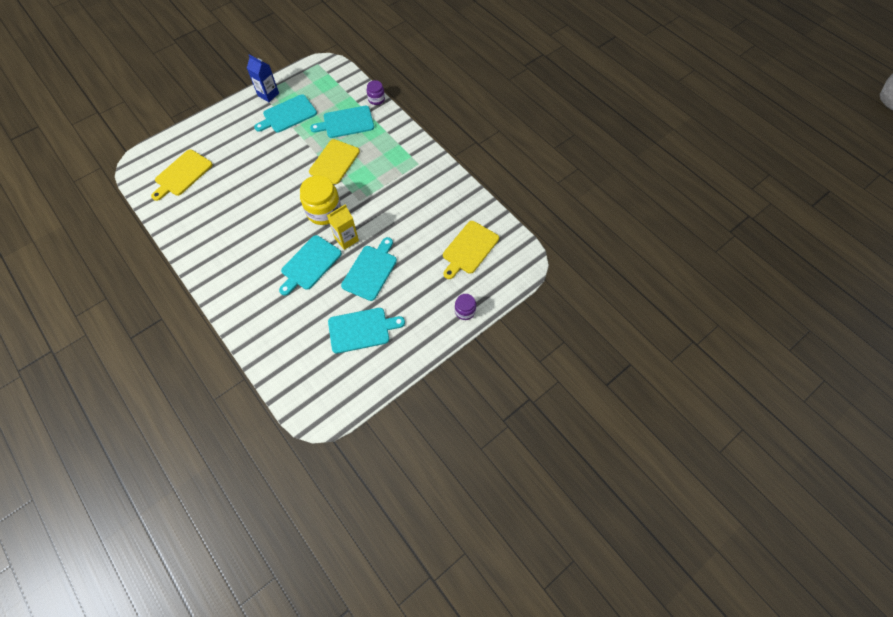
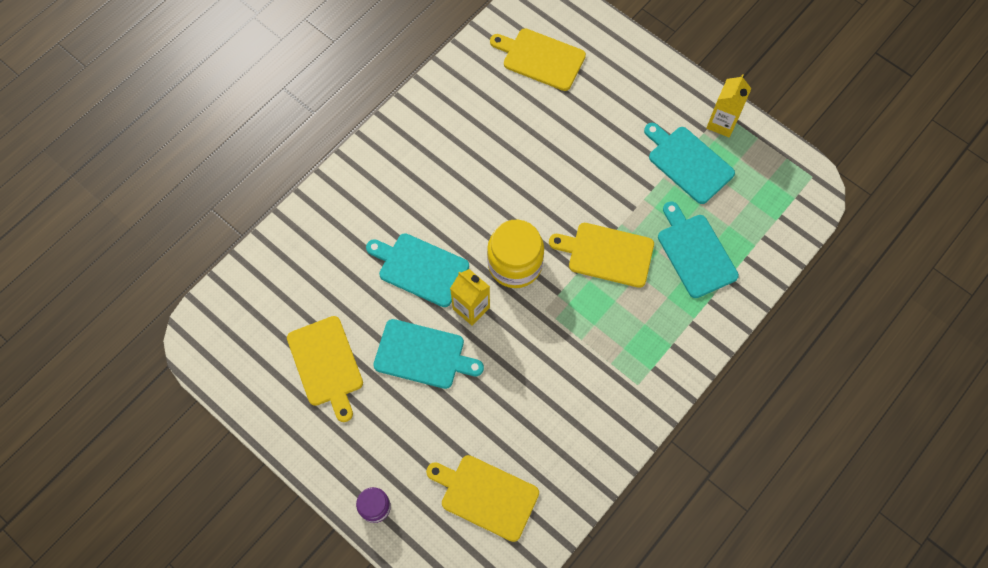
camera: 80 degrees right, 5 degrees up
(268, 94) = (722, 123): blue carton -> yellow carton
(362, 329) = (326, 364): turquoise cutting board -> yellow cutting board
(376, 99) = (759, 288): purple jar -> none

